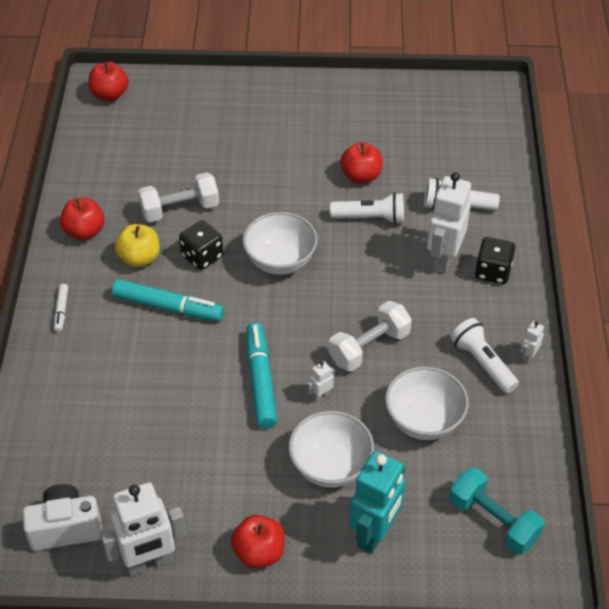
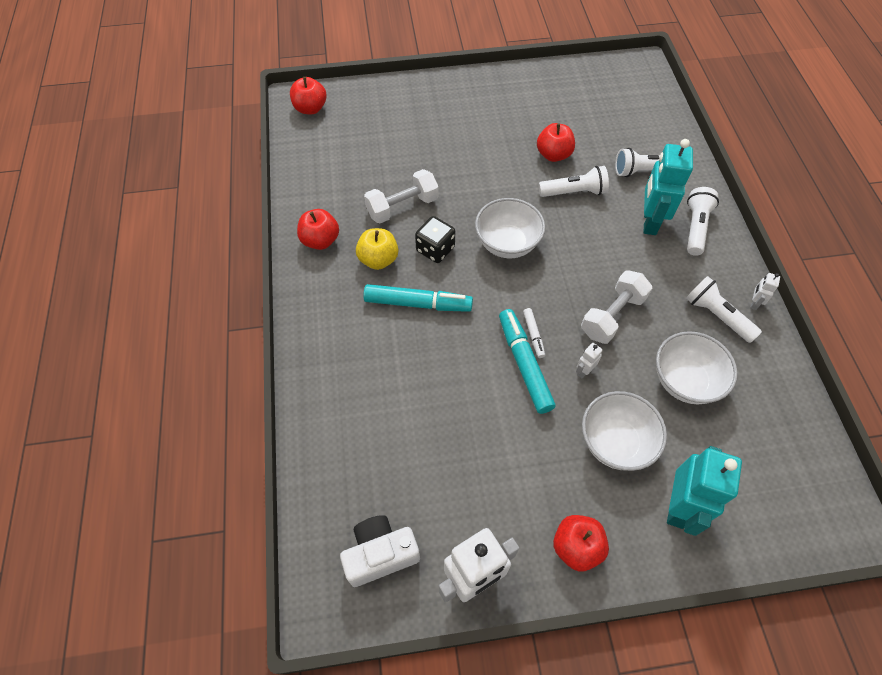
camera: 10 degrees left, 10 degrees up
(61, 311) = (318, 322): white marker -> white marker (533, 335)
(443, 259) = (649, 221): white robot -> turquoise robot
(492, 272) = (695, 227): black dice -> white flashlight
(493, 521) = (781, 473): turquoise dumbbell -> none

